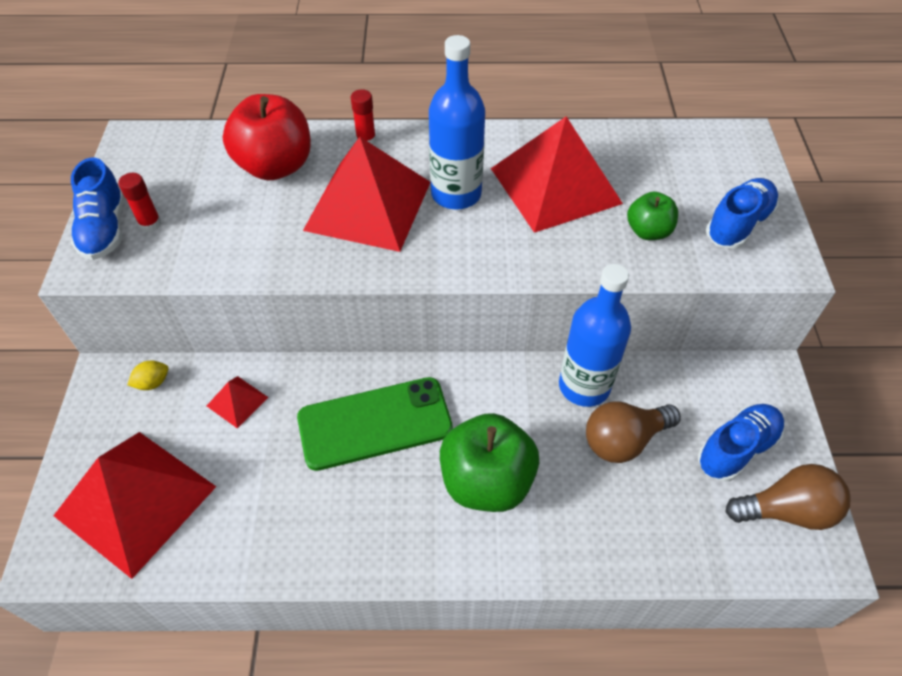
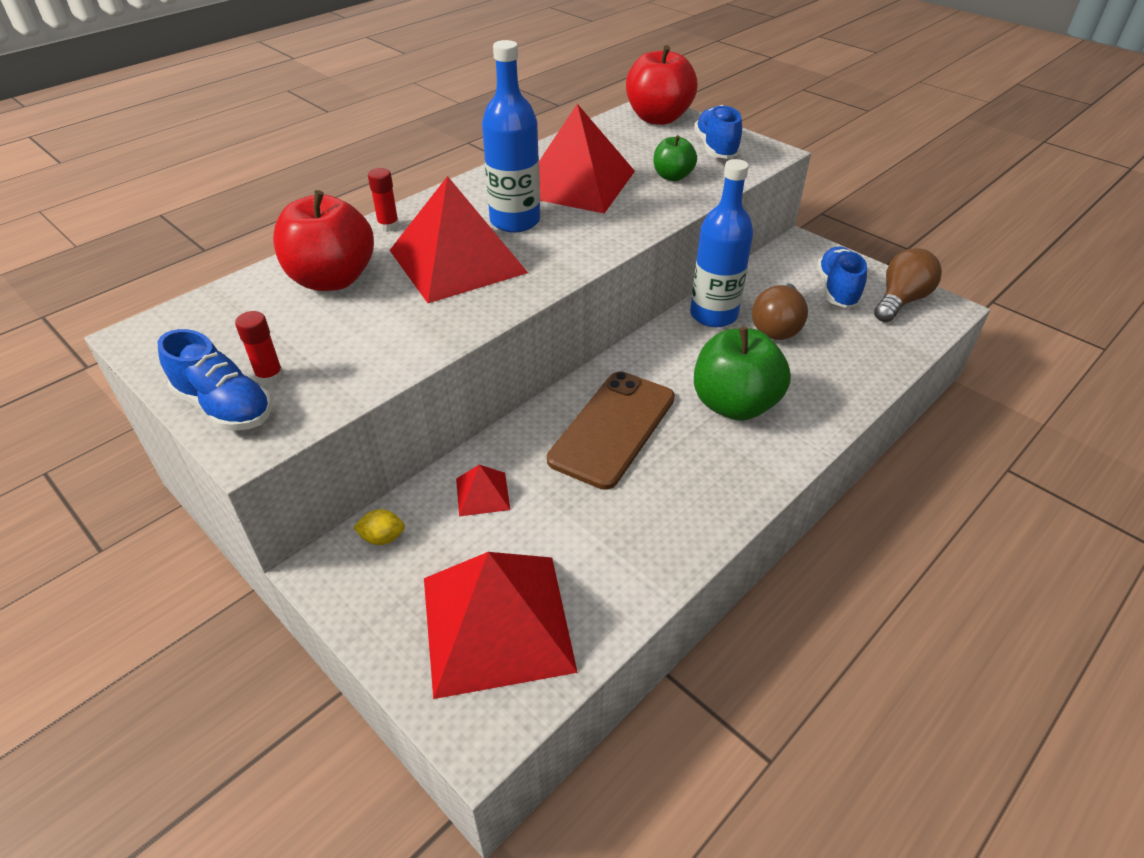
camera: 45 degrees left, 10 degrees down
(153, 383) = (382, 538): yellow lemon -> yellow lemon turned 75 degrees clockwise
(375, 424) = (613, 429): green phone -> brown phone
(731, 155) = (658, 118): none -> red apple

